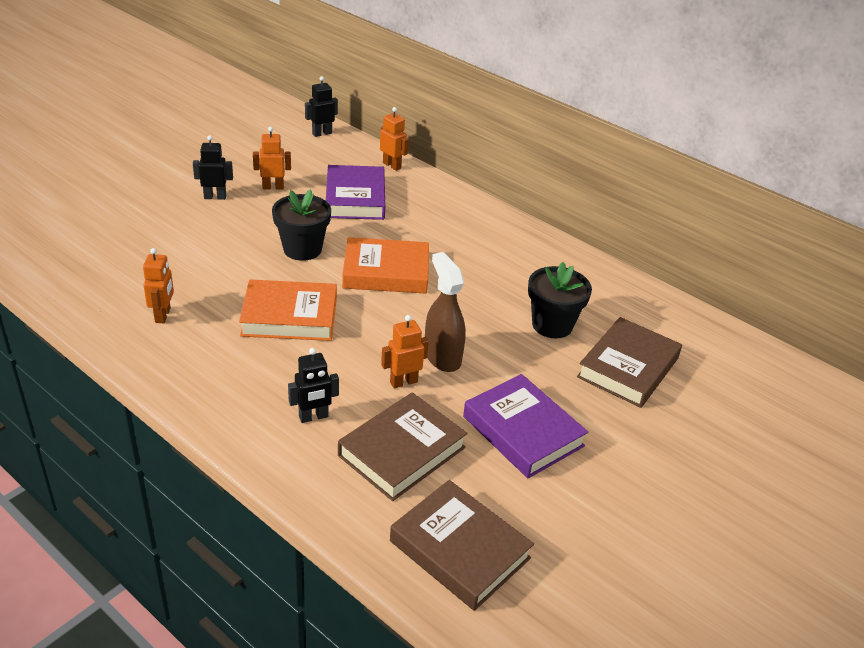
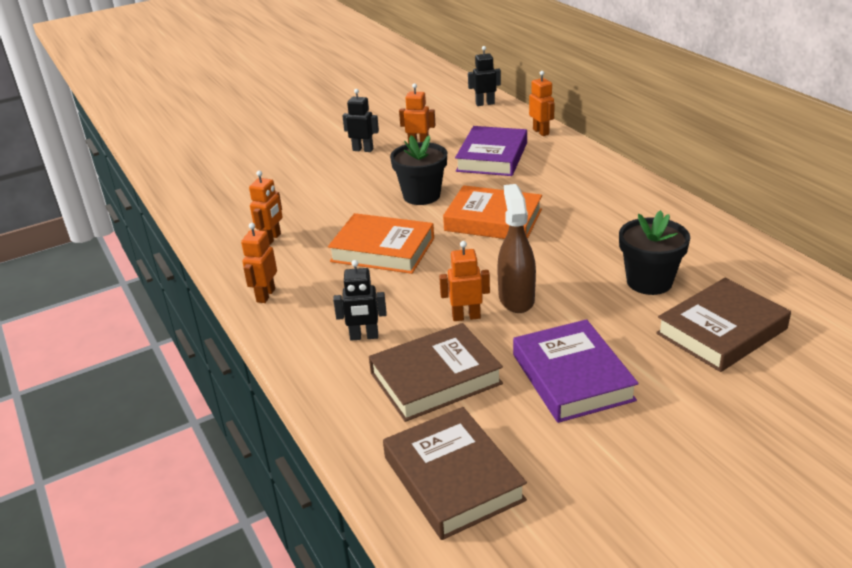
camera: 25 degrees right, 5 degrees down
(188, 383) = (265, 295): none -> orange robot

